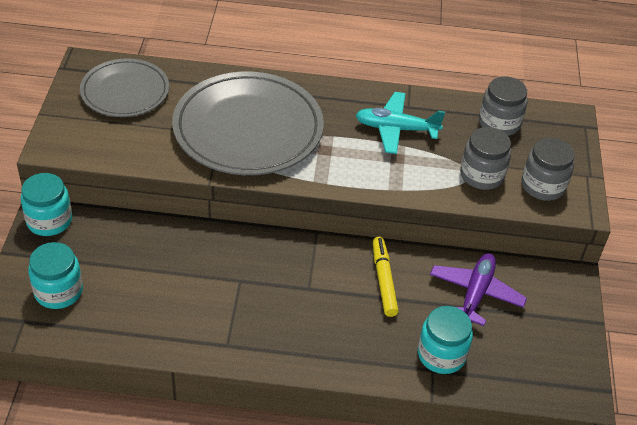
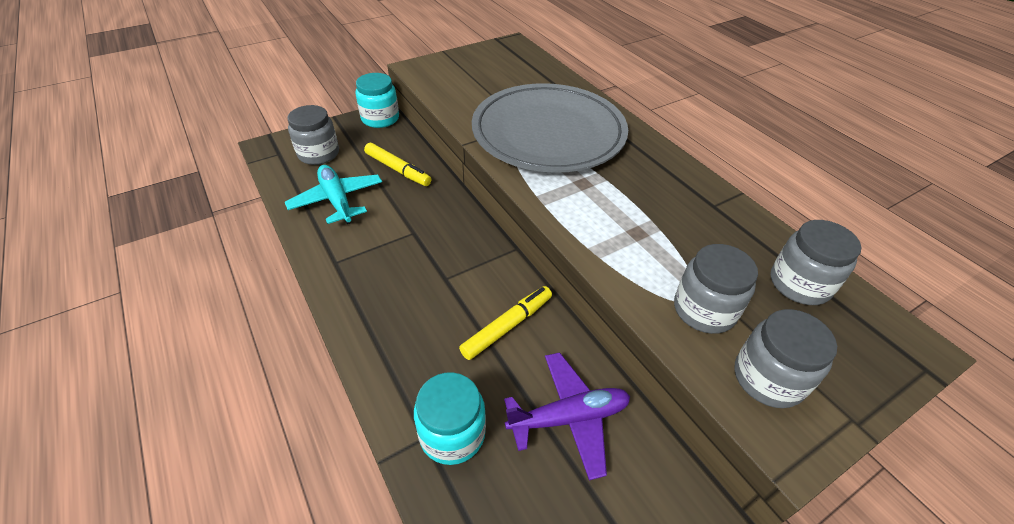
camera: 55 degrees right, 0 degrees up
(58, 291) = (318, 154): turquoise jar -> grey jar
(125, 92) = (508, 68): grey plate -> none
(146, 248) = (398, 169): none -> yellow marker
(396, 129) = (673, 213): turquoise plane -> turquoise plane (337, 200)

